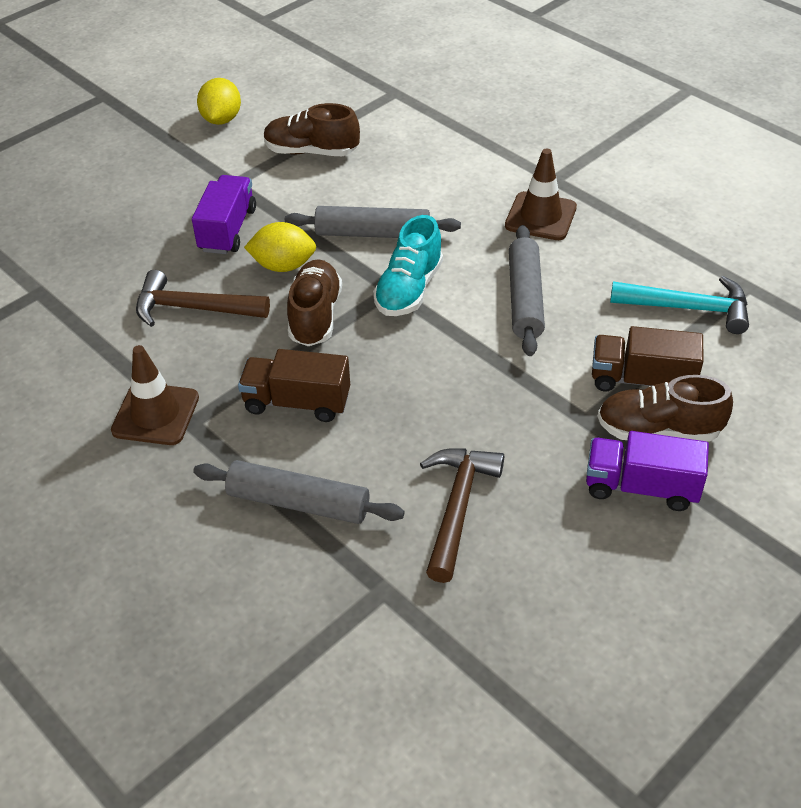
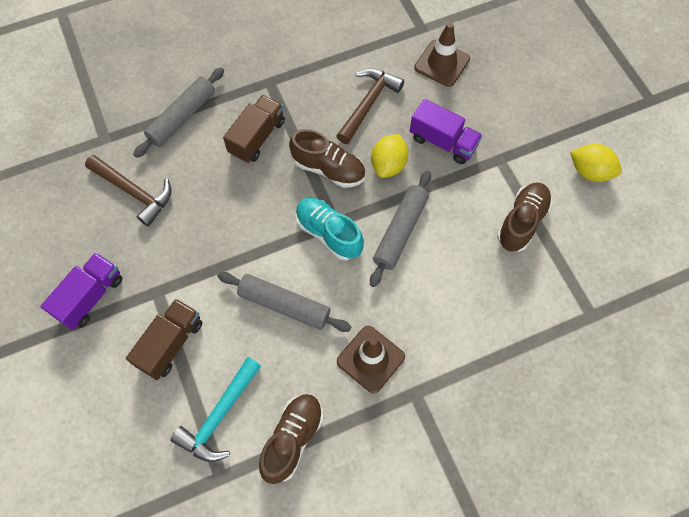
camera: 110 degrees right, 20 degrees up
(155, 414) = (284, 66): brown traffic cone -> brown traffic cone (442, 63)
(658, 430) = (125, 331): brown shoe -> brown shoe (292, 439)

